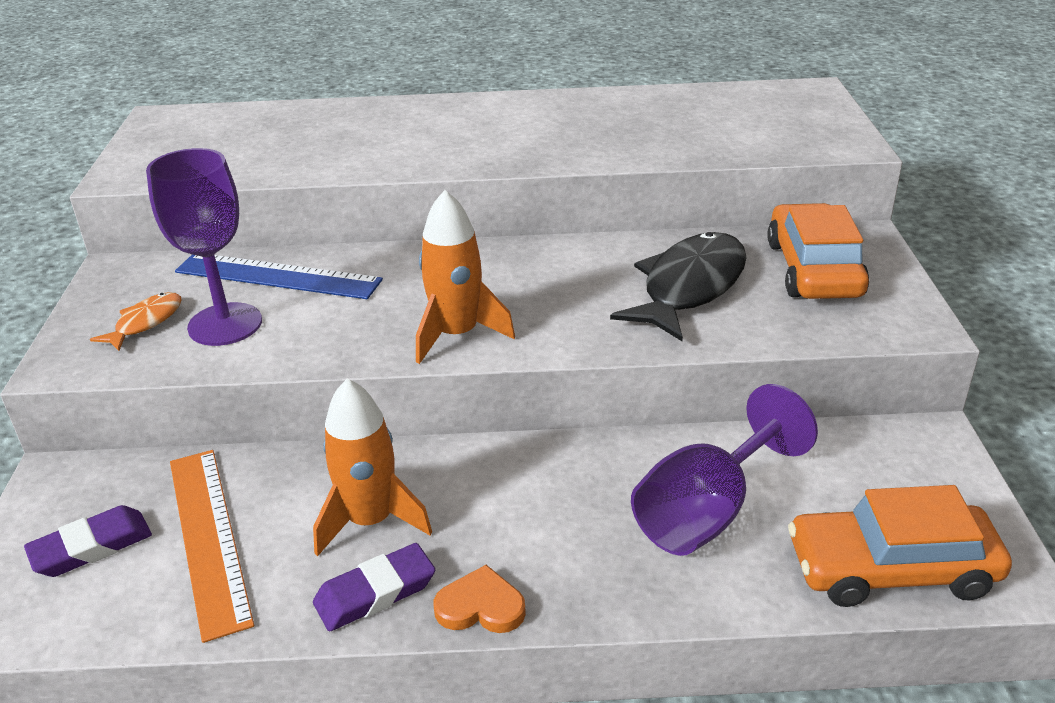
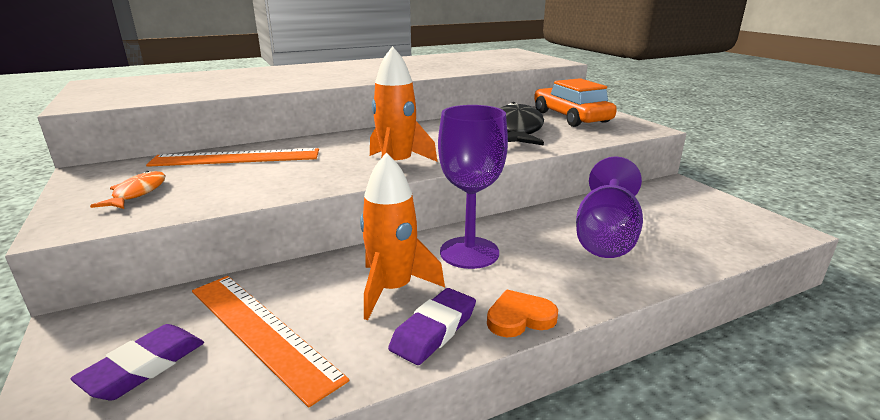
camera: 25 degrees left, 10 degrees down
(225, 324) = (211, 184): purple goblet -> purple goblet (469, 252)
(277, 276) = (236, 158): blue ruler -> orange ruler
(891, 568) = (728, 239): orange car -> none

